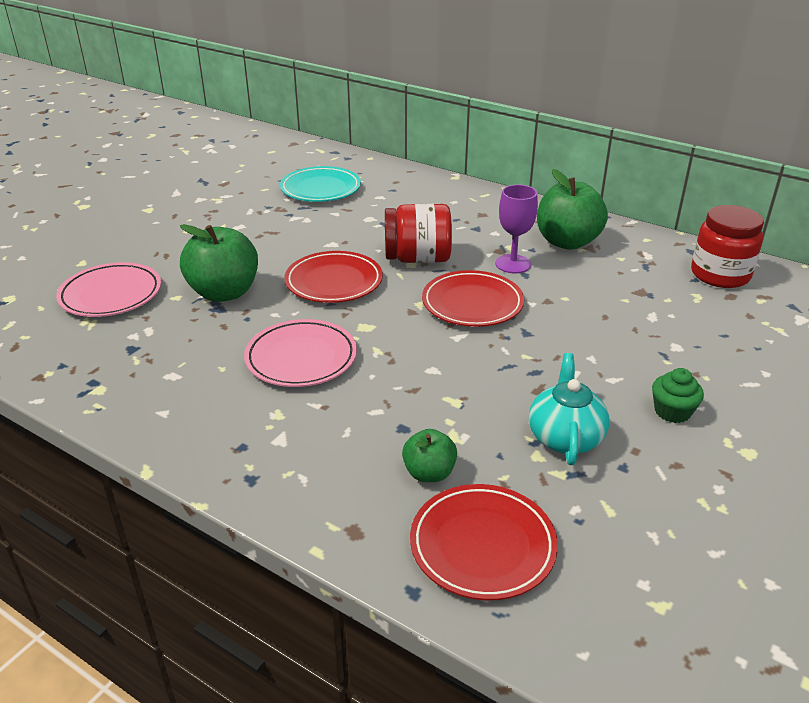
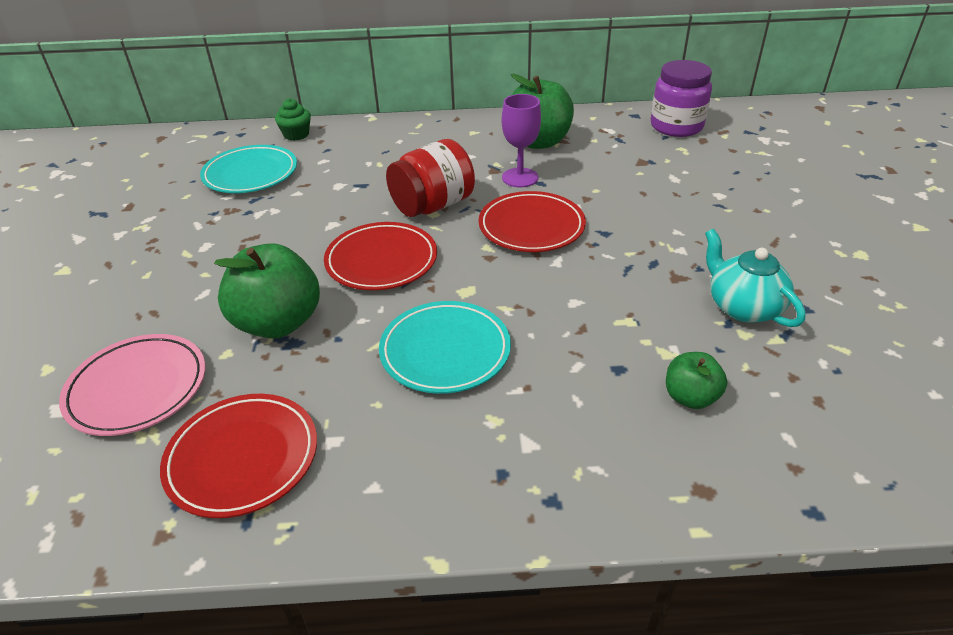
camera: 35 degrees left, 5 degrees up
(301, 358) = (445, 351): pink plate -> turquoise plate
(482, 545) = (807, 435): red plate -> red plate (242, 458)
(672, 411) = (781, 247): green cupcake -> green cupcake (296, 134)
(720, 275) = (676, 126): red jar -> purple jar

